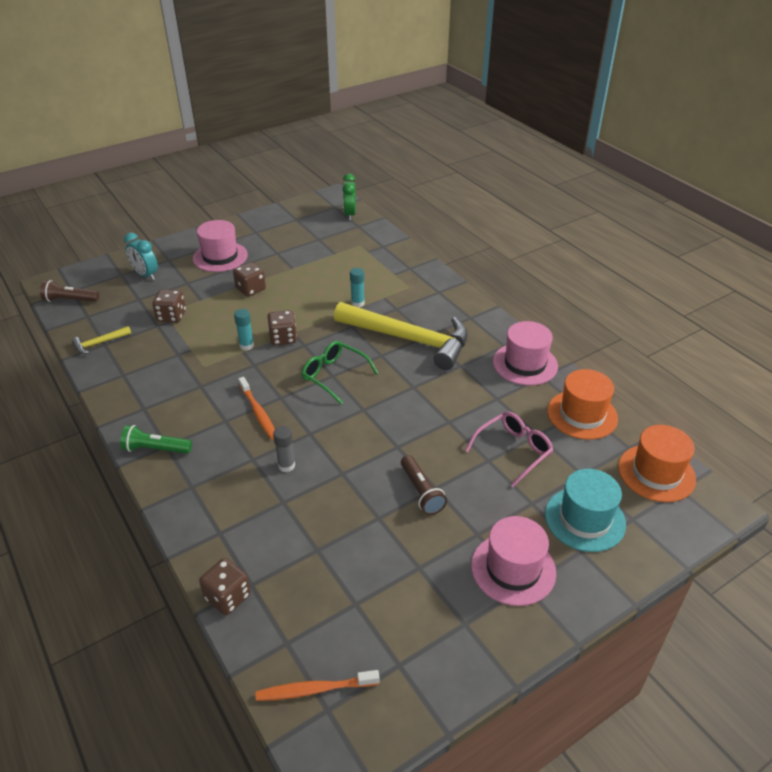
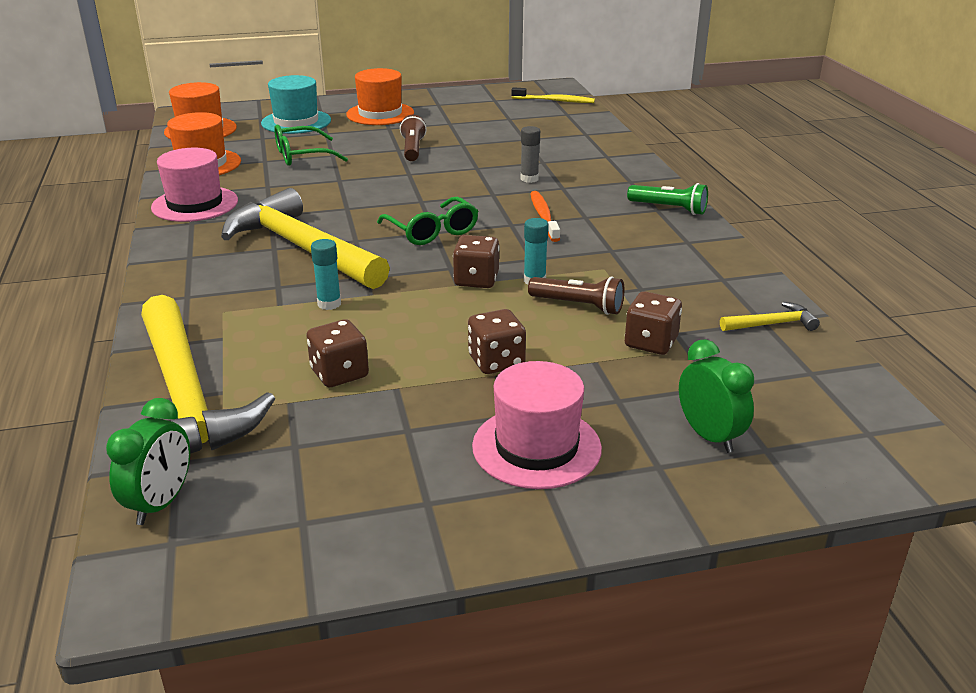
camera: 160 degrees left, 10 degrees down
(70, 300) = (861, 411): brown flashlight -> brown flashlight (578, 306)
(145, 275) = (709, 436): turquoise clock -> green clock
(228, 597) = (605, 132): brown dice -> brown dice (339, 374)
(314, 689) = (554, 101): orange toothbrush -> yellow toothbrush
(379, 246) = (187, 398): none -> yellow hammer
(513, 450) = (301, 156): pink glasses -> green glasses
(513, 569) = (380, 114): pink hat -> orange hat

